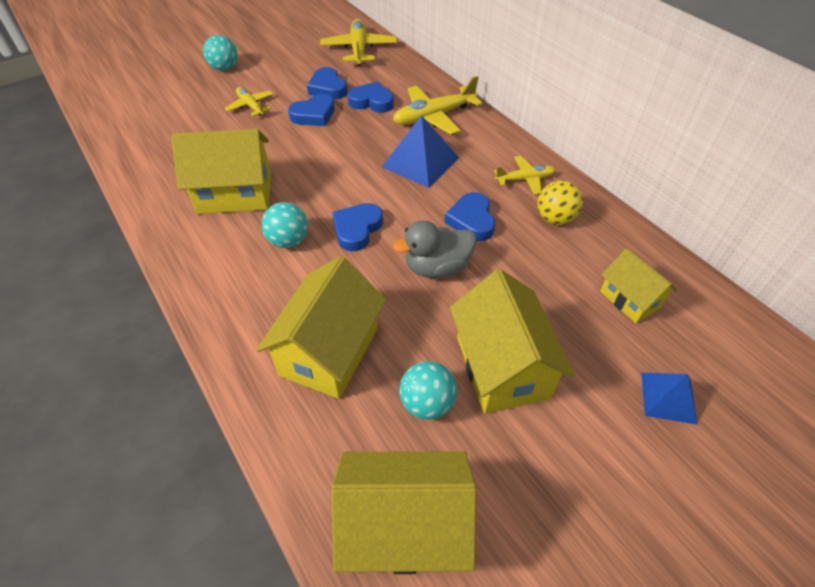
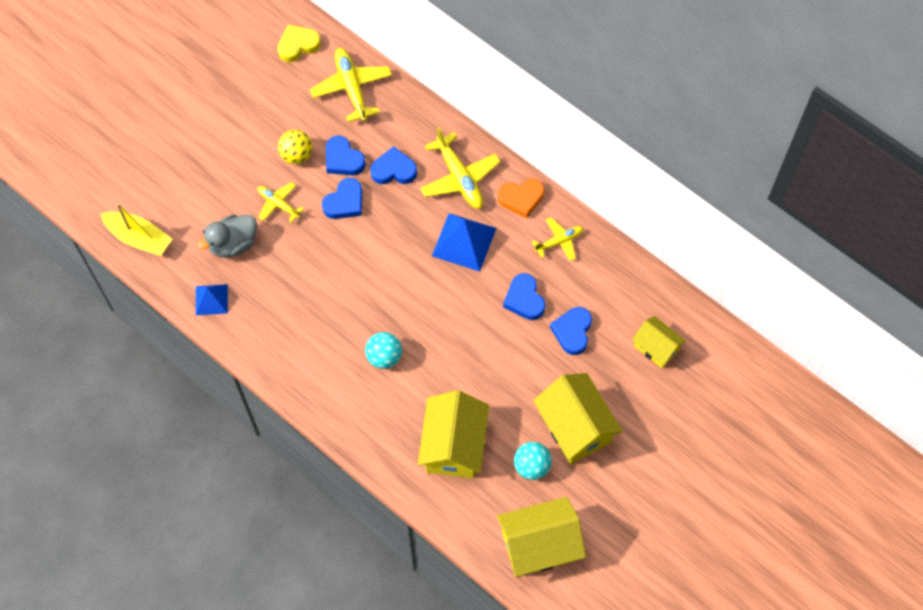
camera: 15 degrees left, 15 degrees up
(109, 107) = (139, 238): none -> yellow boat
(224, 68) = (223, 152): turquoise ball -> none
(235, 194) = (317, 319): yellow house -> none
(326, 22) = (298, 45): none -> yellow heart
(357, 229) = (435, 331): blue heart -> blue heart (572, 332)
(433, 116) = (459, 178): yellow plane -> yellow plane turned 75 degrees counterclockwise
(437, 267) = (509, 354): grey duck -> grey duck (233, 244)
(492, 140) = (521, 198): none -> orange heart
(555, 218) = (591, 281): yellow ball -> yellow ball (296, 155)
(668, 397) = (686, 422): blue pyramid -> blue pyramid (211, 299)

